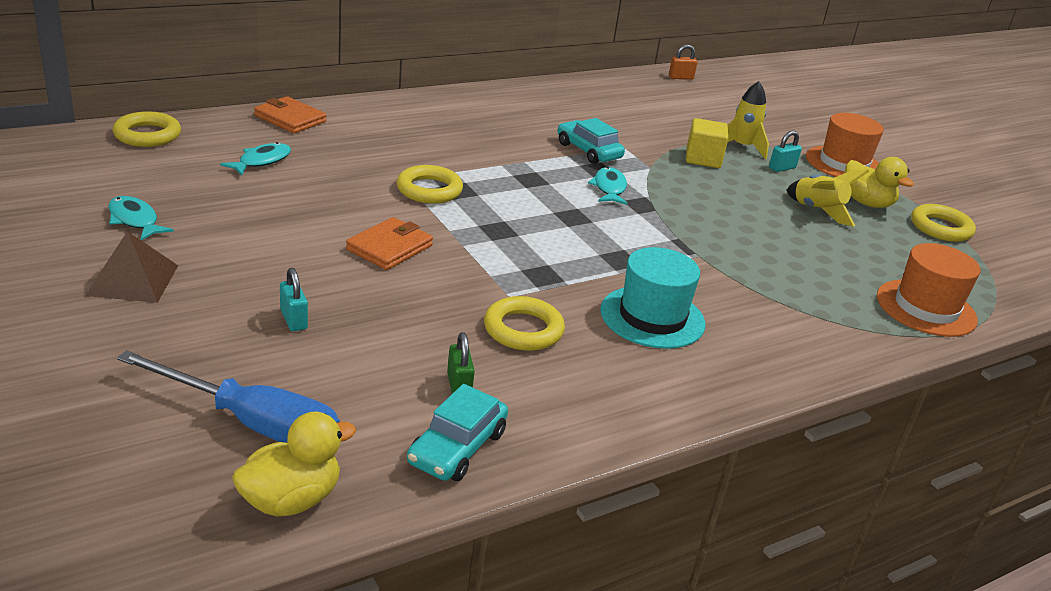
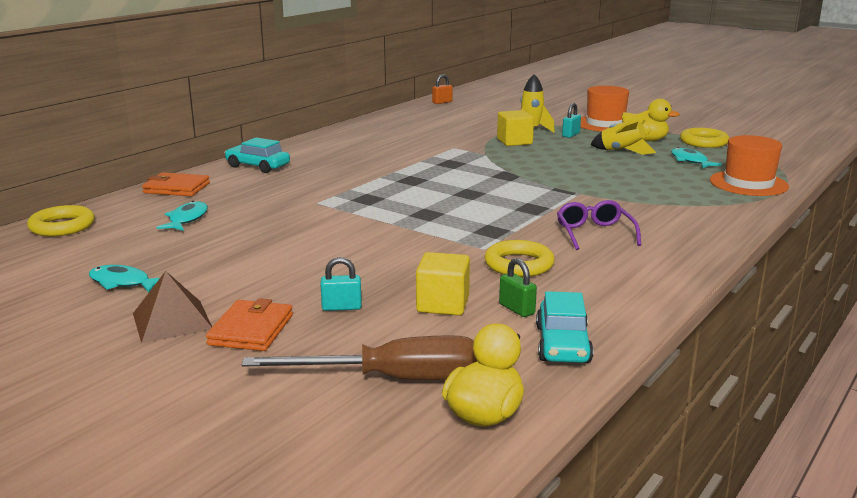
camera: 20 degrees left, 10 degrees down
(252, 423) = (393, 379): blue screwdriver -> brown screwdriver
(293, 320) = (341, 307): turquoise padlock -> turquoise padlock turned 45 degrees counterclockwise
(390, 247) = (359, 244): orange wallet -> orange wallet (251, 330)
(392, 352) = (443, 304): none -> yellow cube
(429, 190) = (345, 204): yellow ring -> none
(588, 151) = (432, 155): turquoise car -> turquoise car (258, 166)
(609, 188) = (473, 172): turquoise fish -> turquoise fish (690, 161)
(652, 317) = (594, 233): turquoise hat -> purple glasses

